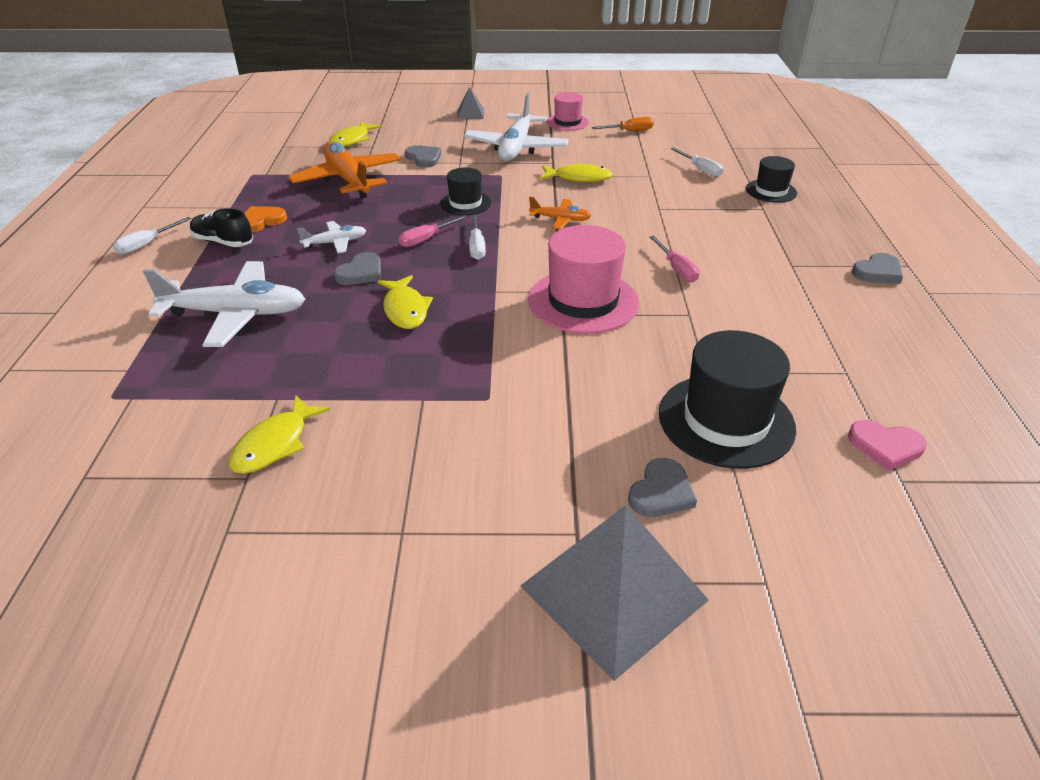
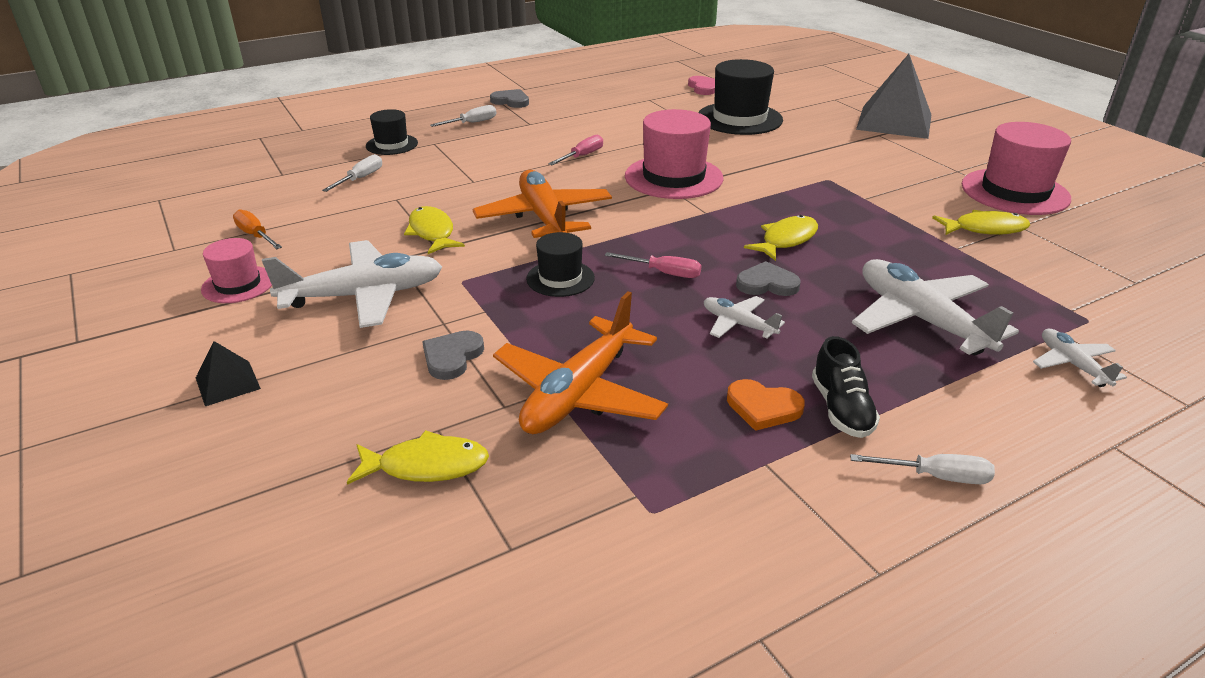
camera: 120 degrees left, 5 degrees down
(105, 348) = (1072, 364): none -> white plane
(300, 543) = (1015, 192): none -> pink hat
(470, 113) = (227, 383): grey pyramid -> black pyramid
(477, 247) = (646, 242): white screwdriver -> white screwdriver (472, 123)
(560, 219) = (544, 218): orange plane -> orange plane, size x1.98
(661, 492) = (819, 123): grey heart -> none

